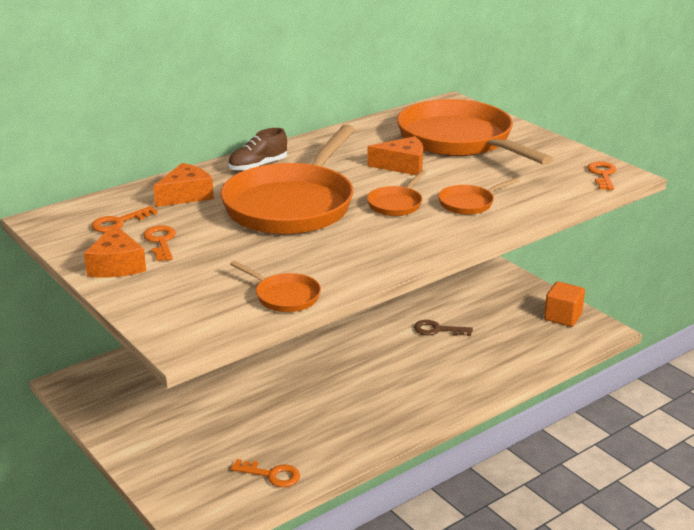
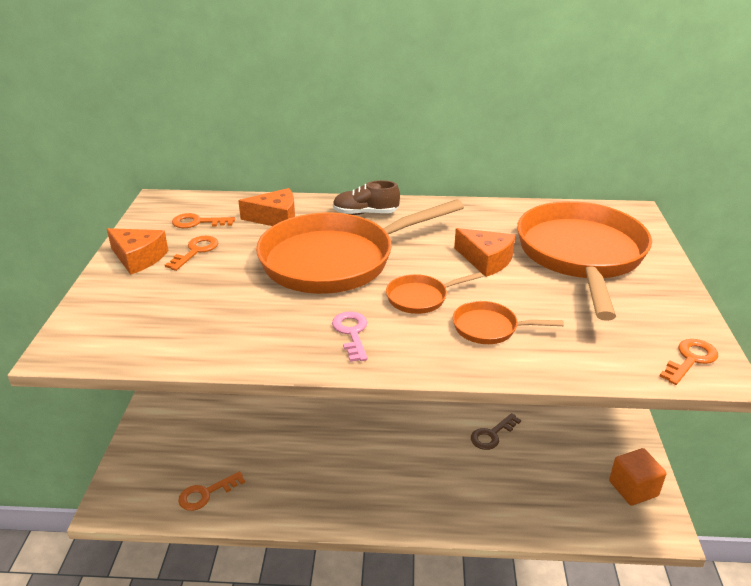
camera: 40 degrees right, 5 degrees up
(116, 265) = (138, 258): orange cheese -> orange cheese turned 90 degrees counterclockwise
(271, 475) = (206, 494): orange key -> orange key turned 90 degrees clockwise
(284, 296) = (192, 346): orange pan -> none
(385, 242) = (351, 333): none -> pink key
(437, 330) = (492, 435): brown key -> brown key turned 90 degrees counterclockwise

